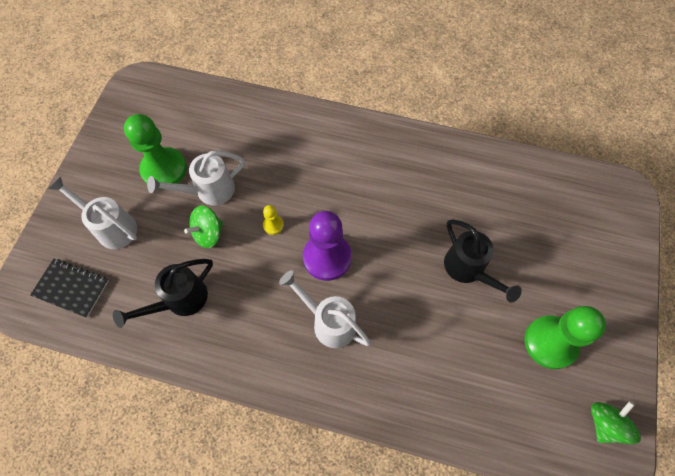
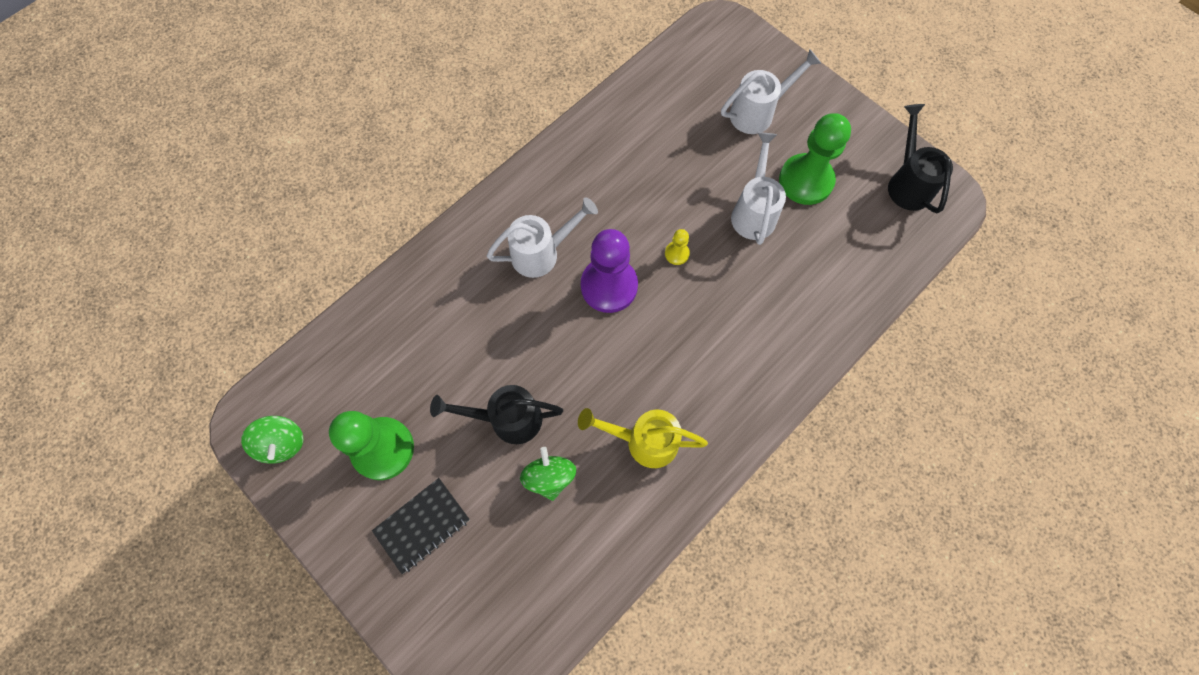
camera: 120 degrees right, 5 degrees up
(71, 288) = (708, 62): black notebook -> black notebook (422, 525)
(180, 300) = (643, 141): black watering can -> black watering can (907, 183)
(208, 233) = (701, 191): green spinning top -> green spinning top (549, 477)
(422, 179) = (644, 441): none -> yellow watering can

